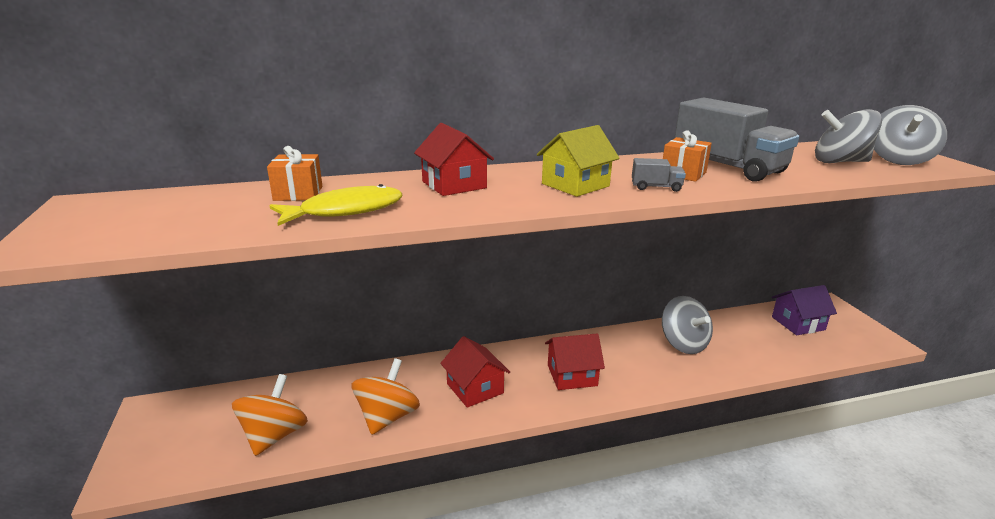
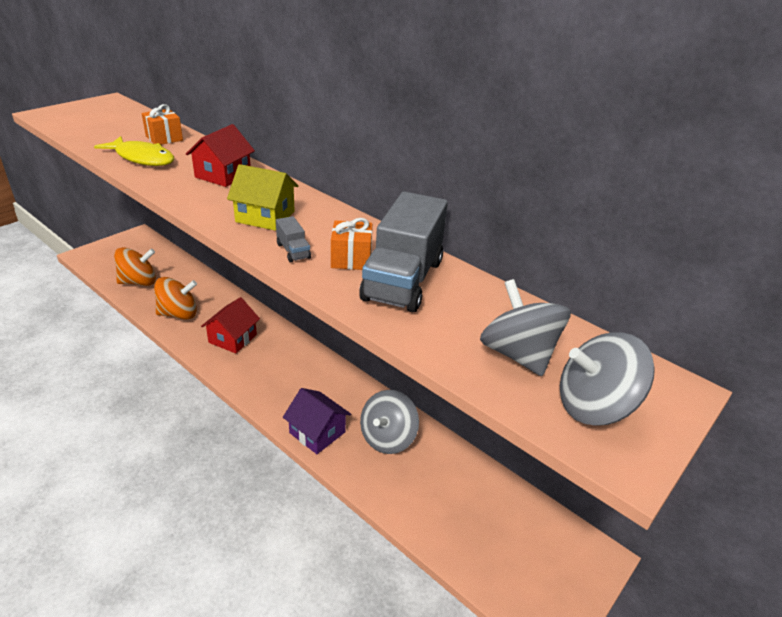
camera: 55 degrees right, 10 degrees up
(572, 375) = (283, 381): red house -> none
(798, 323) = (515, 528): purple house -> purple house (317, 432)

